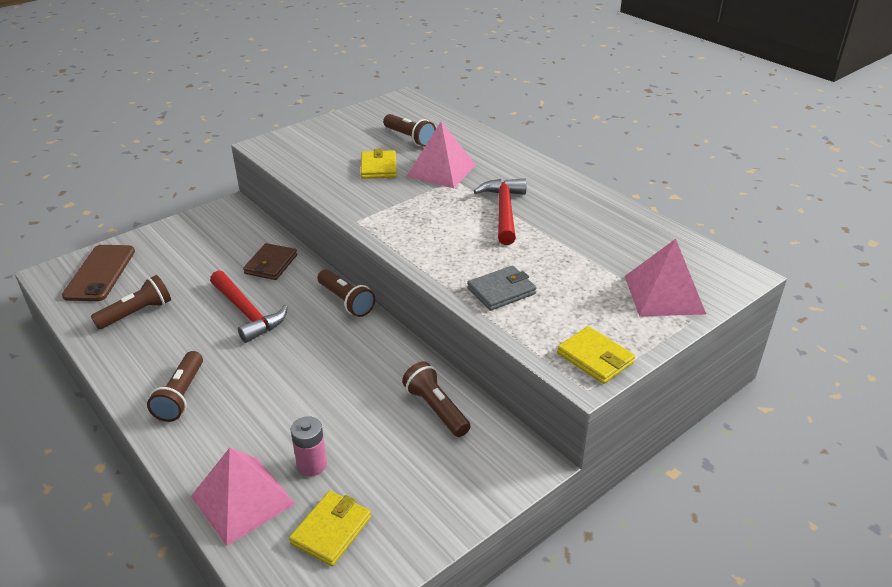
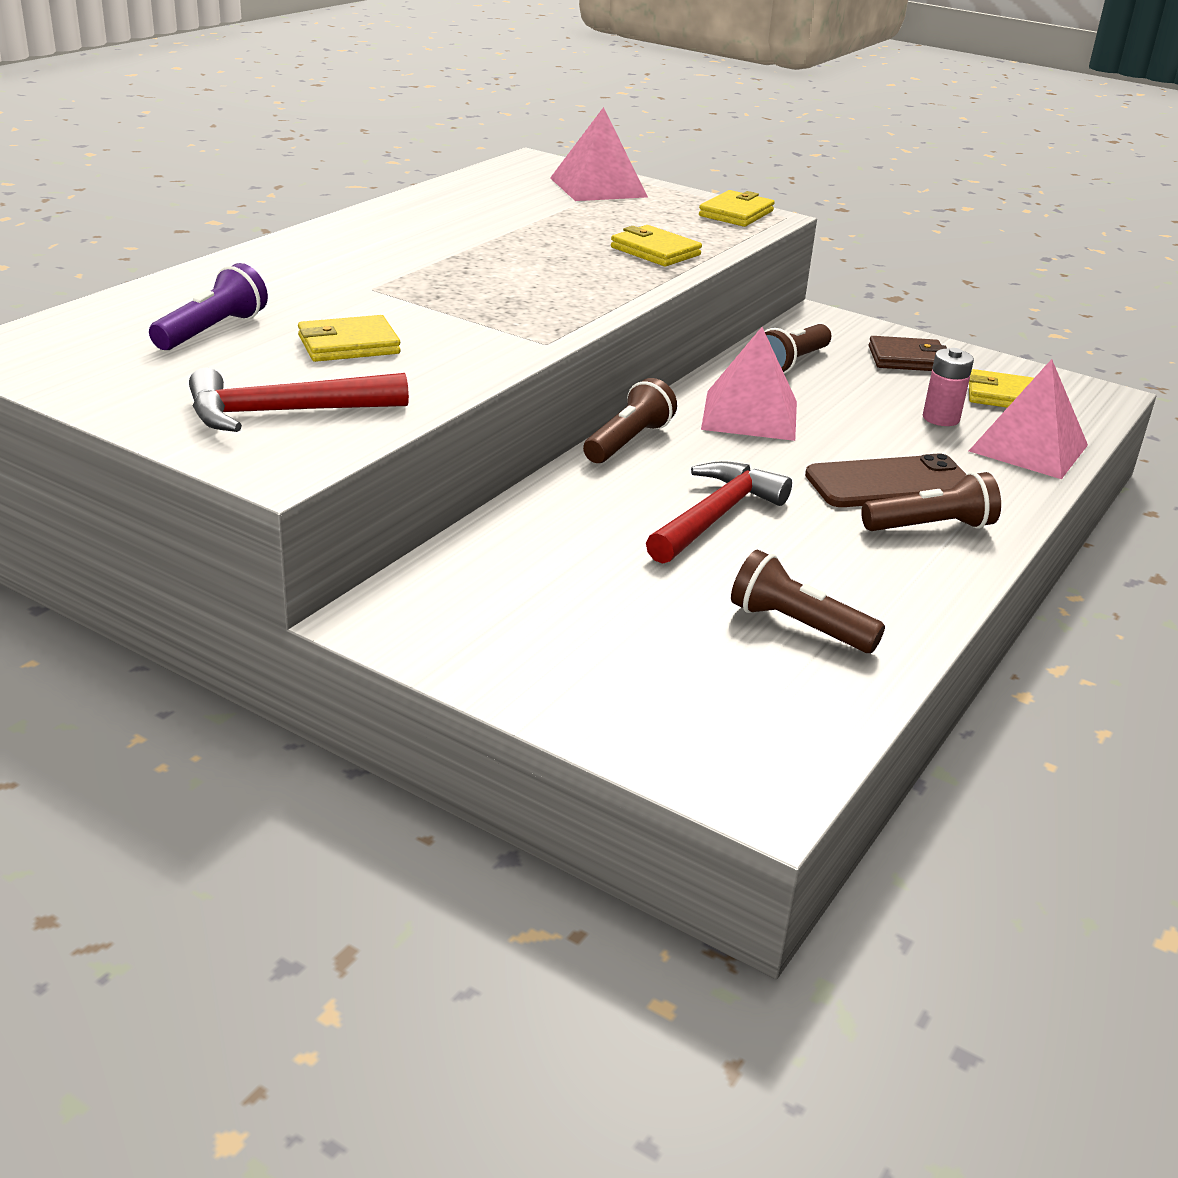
camera: 110 degrees left, 5 degrees down
(100, 273) = (716, 719): brown phone -> brown phone (890, 483)
(271, 264) = (567, 523): brown wallet -> brown wallet (907, 359)
(410, 138) = (212, 331): brown flashlight -> purple flashlight
(441, 170) = (341, 298): pink pyramid -> pink pyramid (749, 415)
(501, 291) = (655, 251): grey wallet -> yellow wallet
(504, 211) = (457, 255): red hammer -> red hammer (284, 413)

